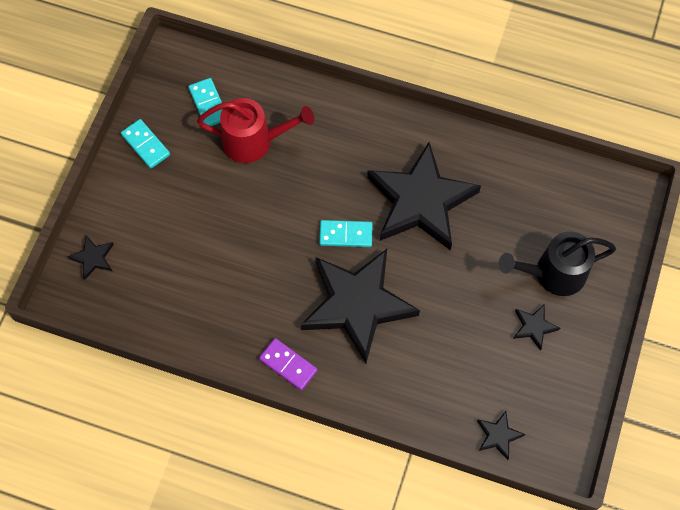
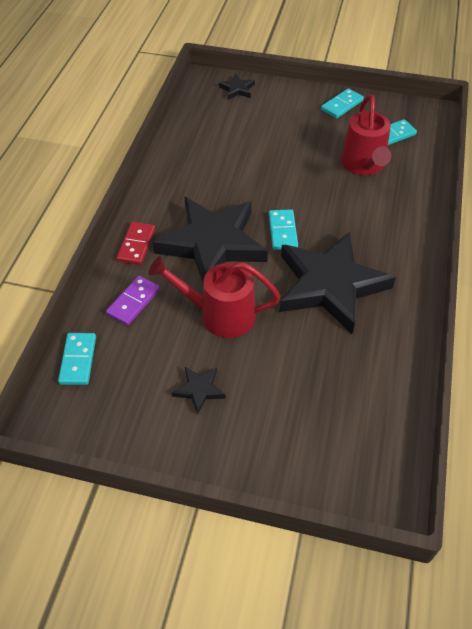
camera: 85 degrees right, 15 degrees down
(288, 365) = (152, 202): purple domino -> purple domino (133, 302)
(352, 382) = (136, 245): none -> red domino
(450, 304) = (219, 314): none -> red watering can
(498, 436) = (78, 360): black star -> turquoise domino
(553, 273) = (265, 407): black watering can -> none

